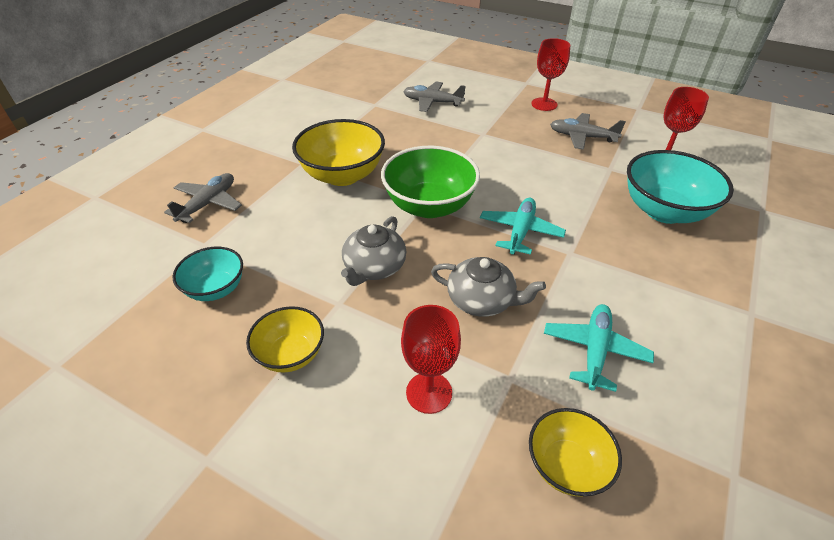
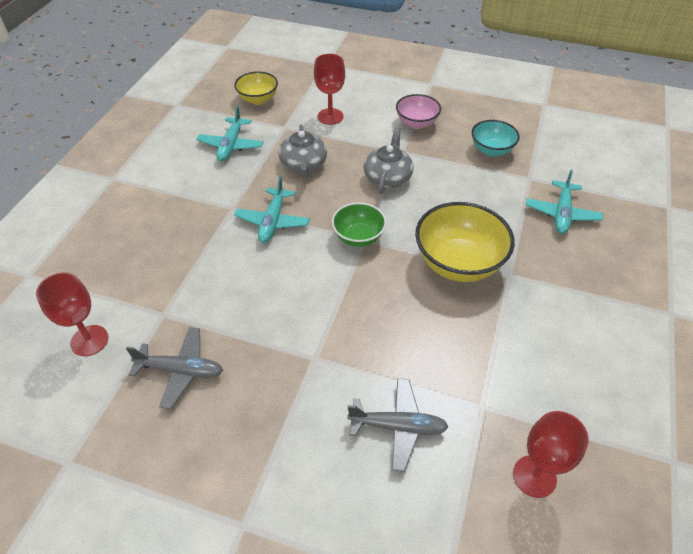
camera: 170 degrees right, 5 degrees up
(208, 203) = (561, 213): grey plane -> turquoise plane
(291, 354) = (416, 123): yellow bowl -> pink bowl
(429, 206) = (358, 237): green bowl -> green bowl, size x0.59
(482, 300) = (303, 165): grey teapot -> grey teapot turned 105 degrees counterclockwise
(544, 104) = (220, 450): red goblet -> red goblet (534, 476)
(664, 211) = (130, 261): turquoise bowl -> none

